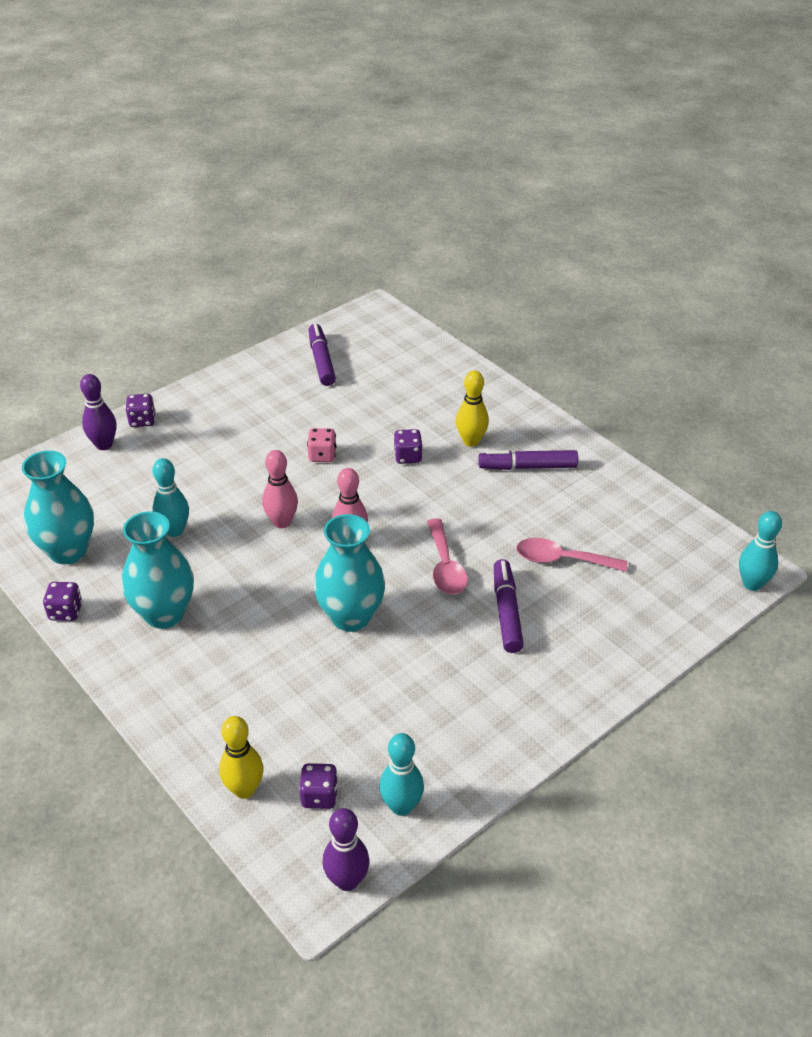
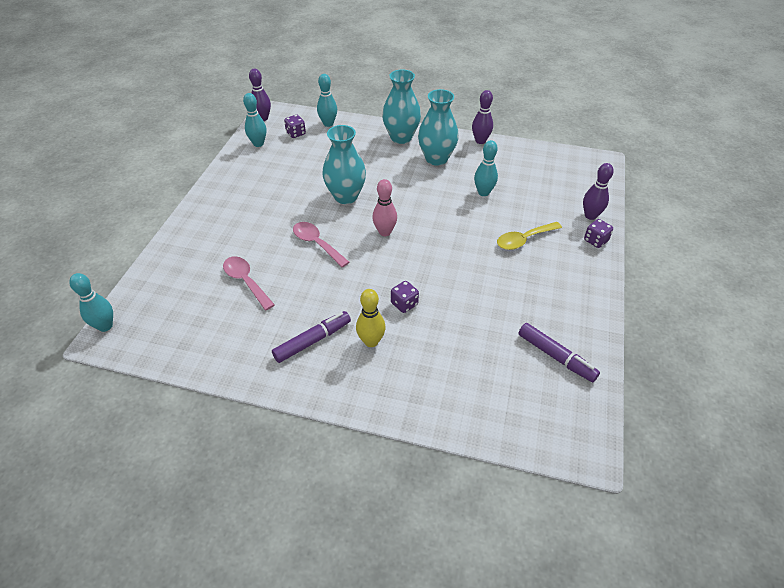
camera: 145 degrees right, 5 degrees up
(66, 612) = (480, 141): purple dice -> purple bowling pin
(68, 551) = (518, 161): turquoise vase -> turquoise vase (401, 137)
(210, 456) = (524, 240): none -> yellow spoon
(244, 789) = (328, 124): yellow bowling pin -> turquoise bowling pin
(282, 522) = (434, 223): pink bowling pin -> none
(322, 455) = (460, 275): pink dice -> none
(506, 611) = (262, 236): purple marker -> none
(562, 560) = (246, 281): pink spoon -> pink spoon turned 105 degrees counterclockwise

